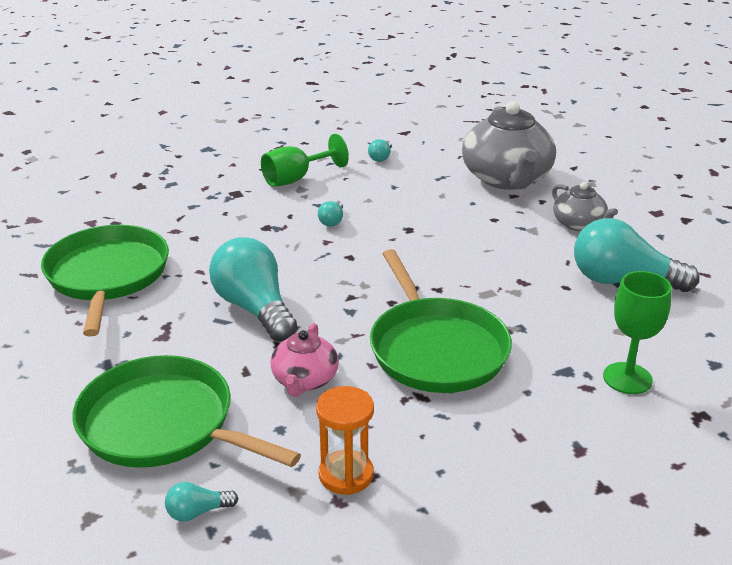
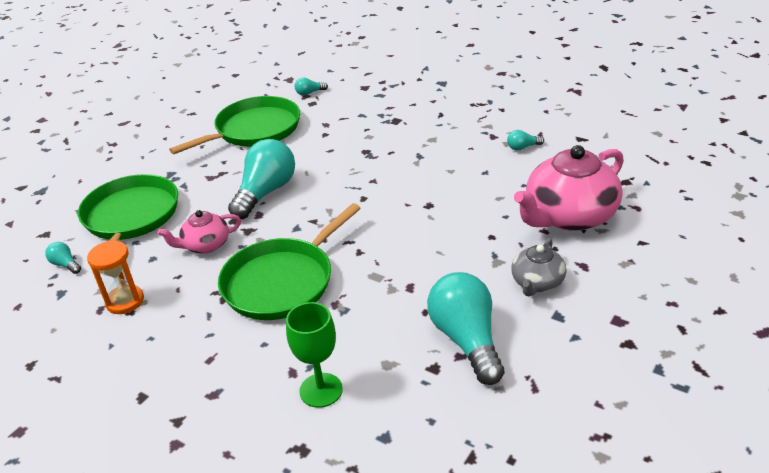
camera: 60 degrees right, 5 degrees up
(296, 179) = (443, 131): green goblet -> none
(332, 221) = (403, 170): turquoise light bulb -> turquoise light bulb (309, 93)
(506, 179) = (568, 216): grey teapot -> pink teapot

